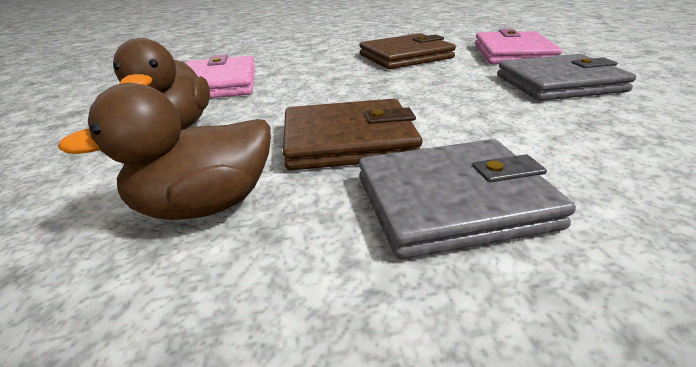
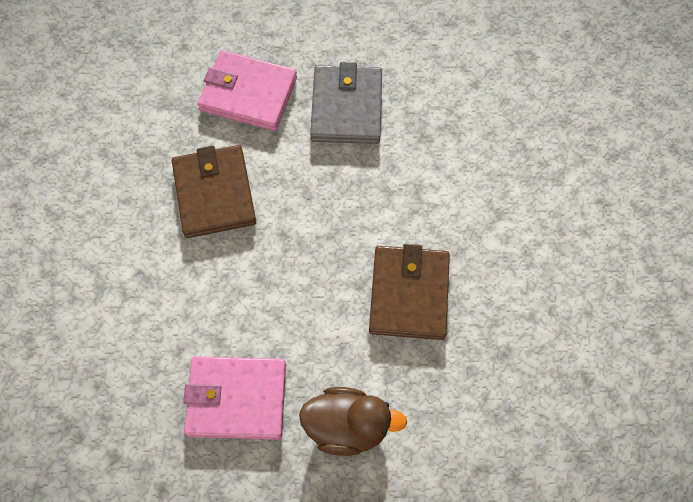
camera: 80 degrees left, 35 degrees up
(205, 206) = (472, 388): brown duck -> none
(453, 202) = (496, 256): grey wallet -> none

